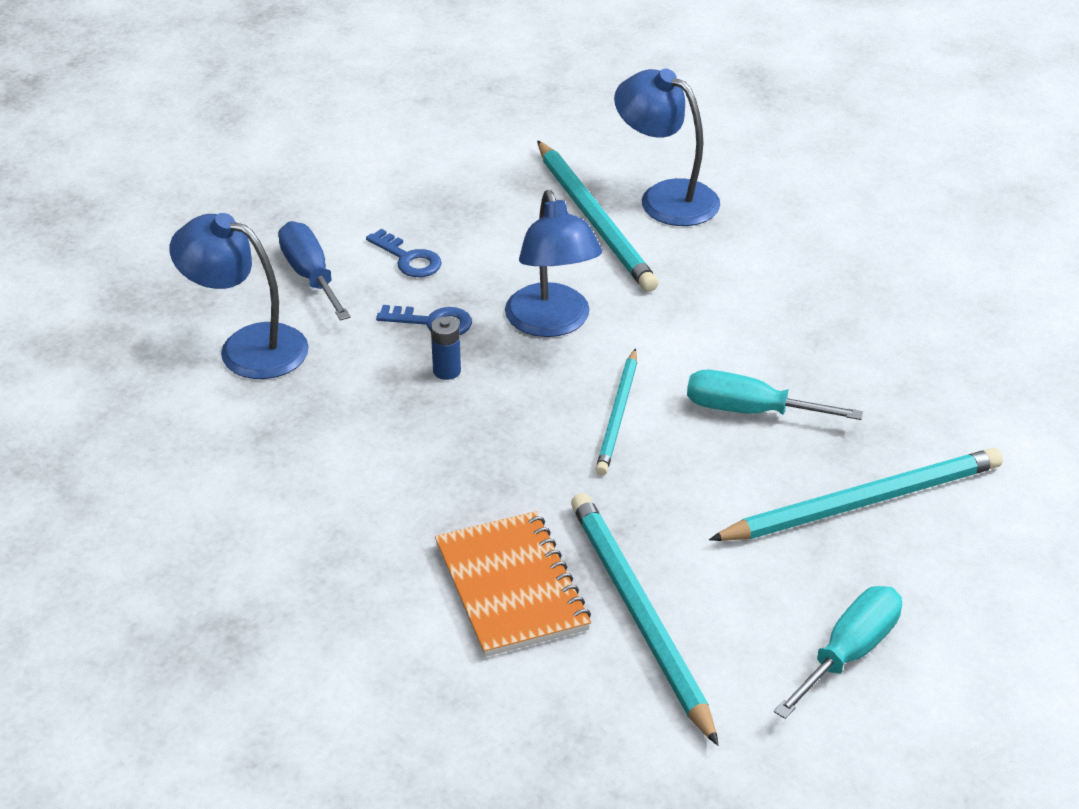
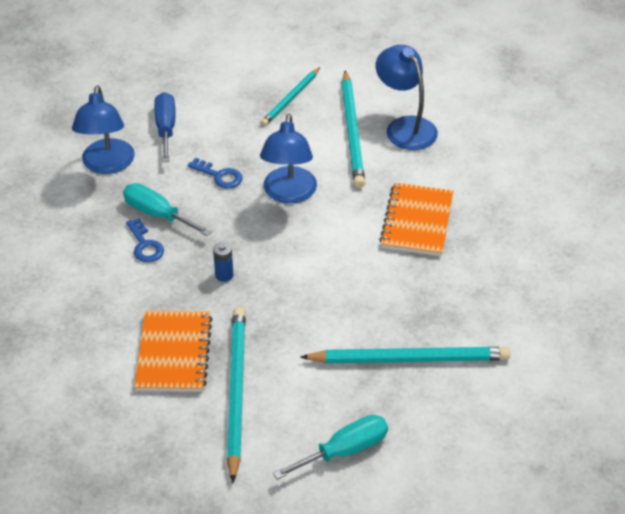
camera: 20 degrees right, 5 degrees up
(247, 347) = (107, 165): blue lamp -> blue lamp turned 135 degrees counterclockwise
(408, 259) = (227, 131): blue key -> blue key (145, 245)
(447, 371) = (210, 209): blue battery -> blue battery (224, 275)
(618, 415) = (294, 263): turquoise pencil -> turquoise pencil (290, 99)
(750, 411) = (375, 281): turquoise screwdriver -> turquoise screwdriver (157, 214)
(759, 317) = (417, 221): none -> orange notebook

